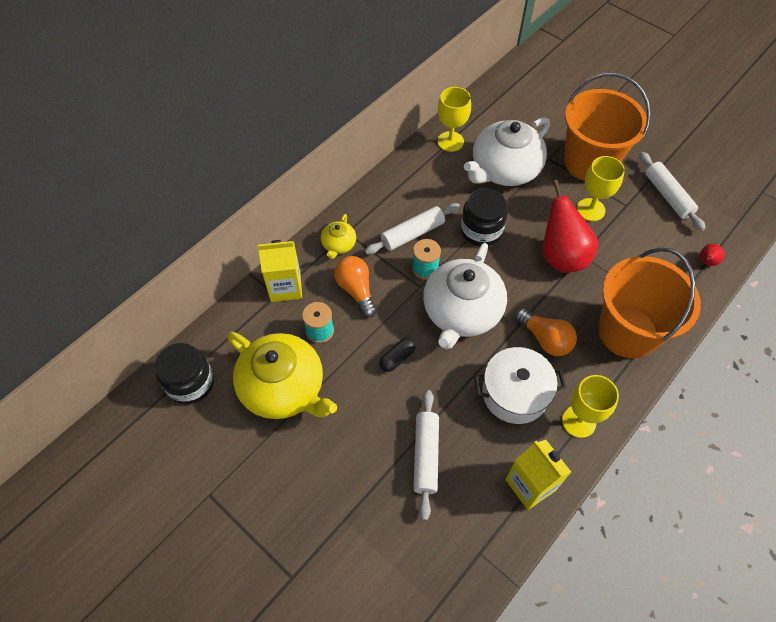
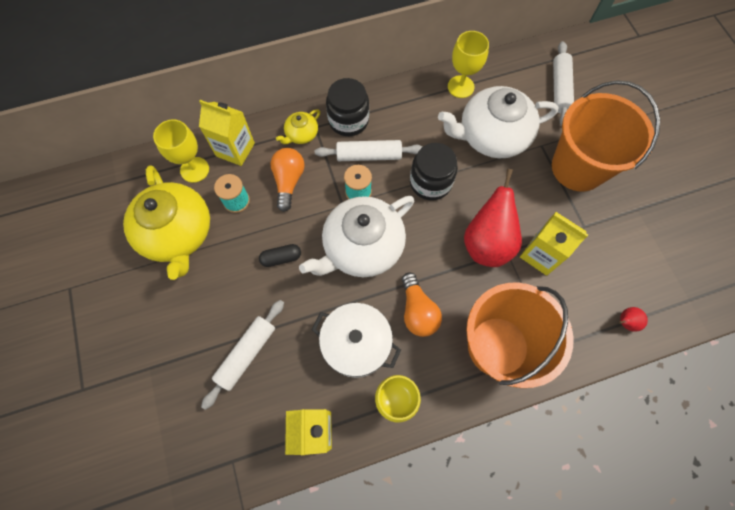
camera: 30 degrees right, 10 degrees up
(190, 383) = (114, 191): black jar -> black jar (348, 120)
(590, 210) = (546, 213): yellow goblet -> yellow goblet (194, 169)
(609, 243) = (541, 254): none -> yellow carton
(667, 196) = (633, 238): white rolling pin -> white rolling pin (559, 89)

